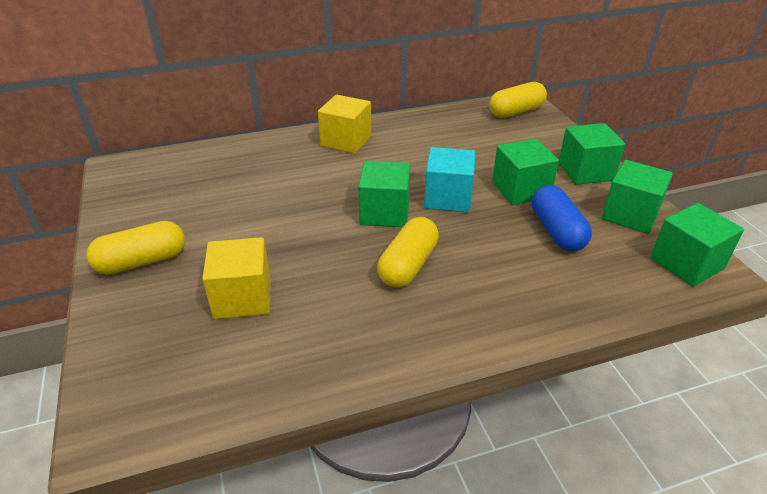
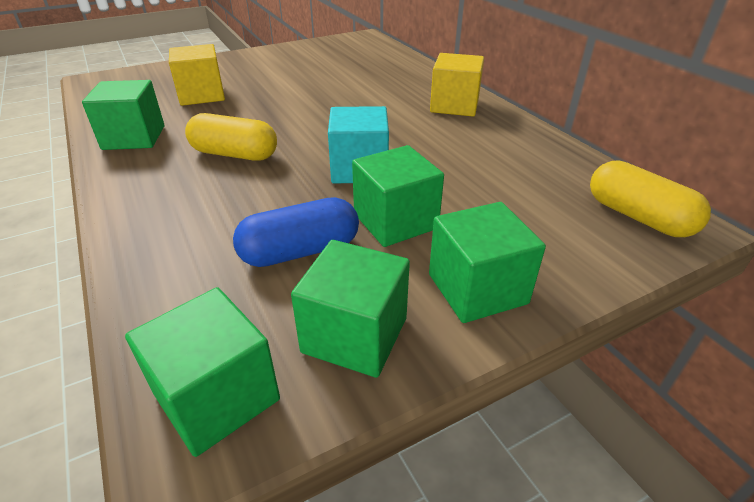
camera: 80 degrees right, 0 degrees up
(142, 261) = (247, 62): yellow capsule -> none
(385, 213) = (322, 136): green cube -> green cube (134, 137)

